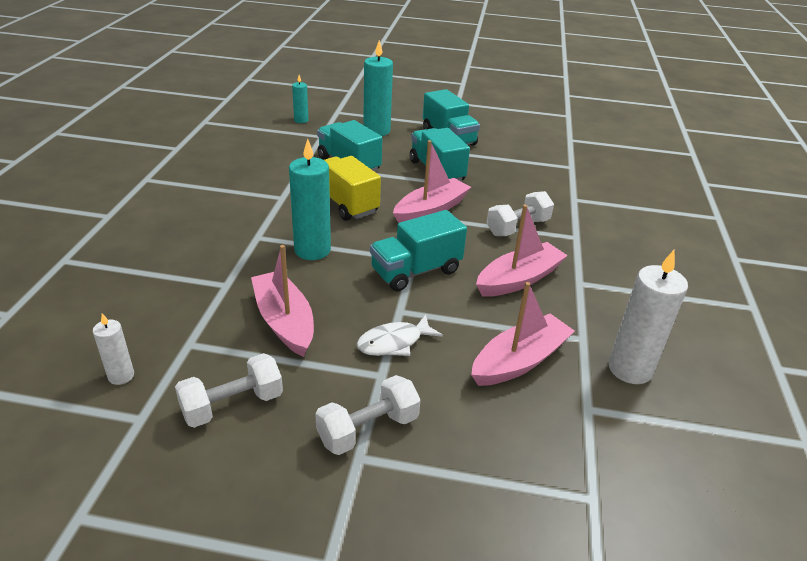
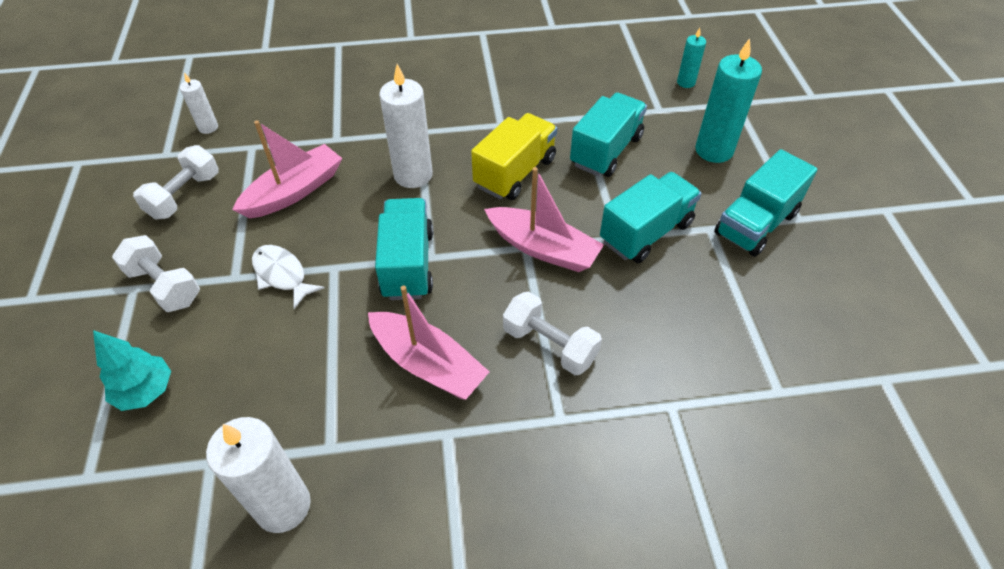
camera: 75 degrees right, 15 degrees up
(232, 405) = (184, 196): white dumbbell -> white dumbbell turned 75 degrees clockwise
(312, 250) = (413, 175): turquoise candle -> white candle
(416, 271) = (407, 264): turquoise truck -> turquoise truck turned 45 degrees clockwise
(503, 450) = (146, 391): none -> turquoise tree
(519, 361) = (275, 387): pink boat -> none

